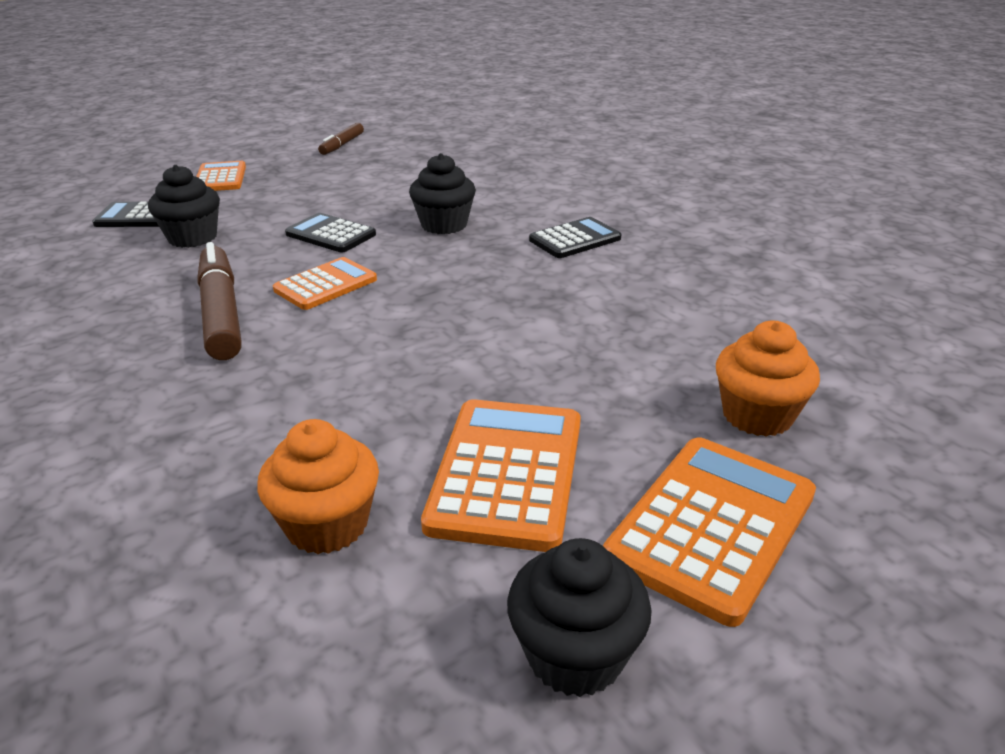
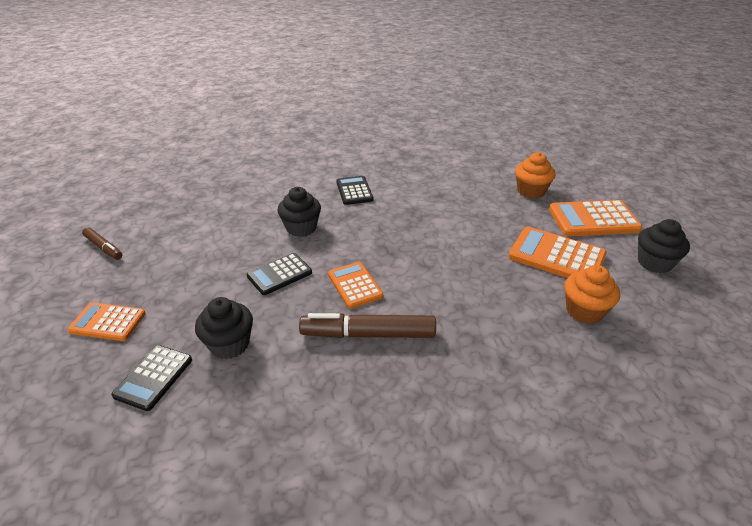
camera: 70 degrees left, 5 degrees up
(711, 526) = (593, 219): orange calculator -> orange calculator turned 60 degrees counterclockwise

